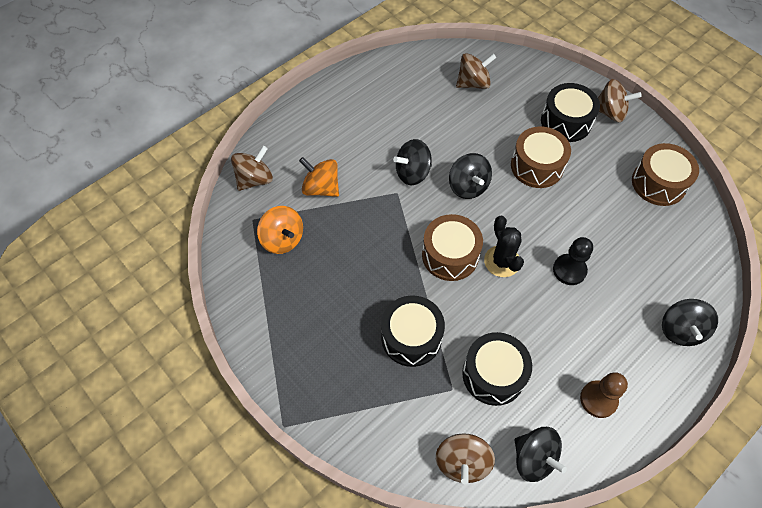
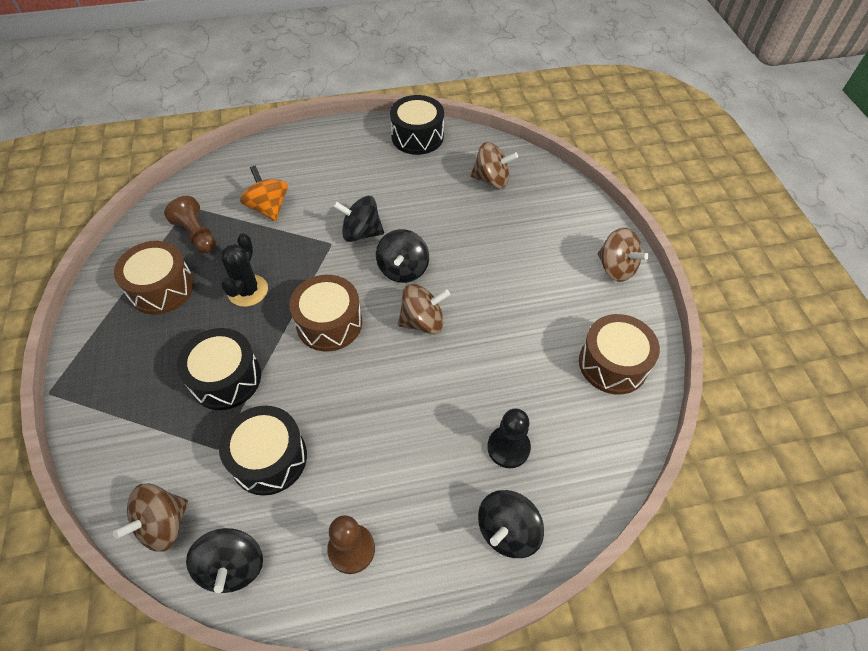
camera: 30 degrees right, 5 degrees down
(255, 179) = (220, 175): brown spinning top -> brown spinning top (422, 321)
(282, 239) = (197, 235): orange spinning top -> brown pawn
(502, 261) = (374, 355): black cactus -> black cactus (248, 291)
(537, 166) = (490, 283): brown drum -> brown drum (162, 288)
(566, 122) = (558, 256): black drum -> black drum (417, 137)
(569, 270) = (436, 400): black pawn -> black pawn (508, 447)

